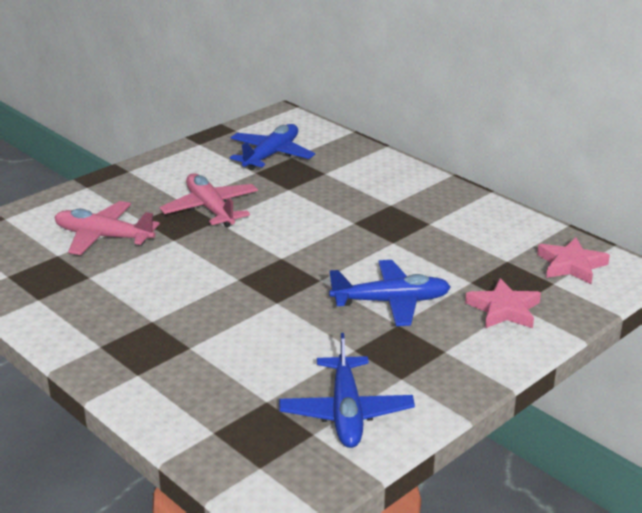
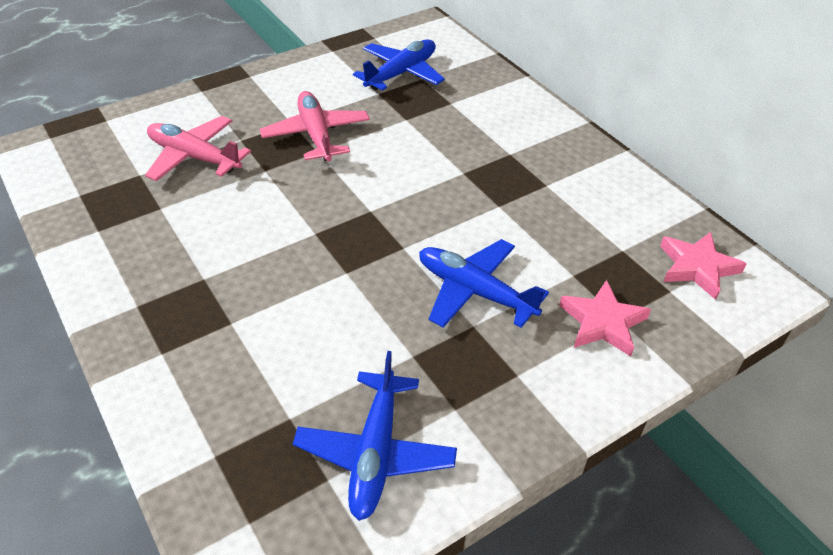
camera: 10 degrees right, 15 degrees up
(391, 302) = (474, 291): blue plane -> blue plane turned 150 degrees counterclockwise

